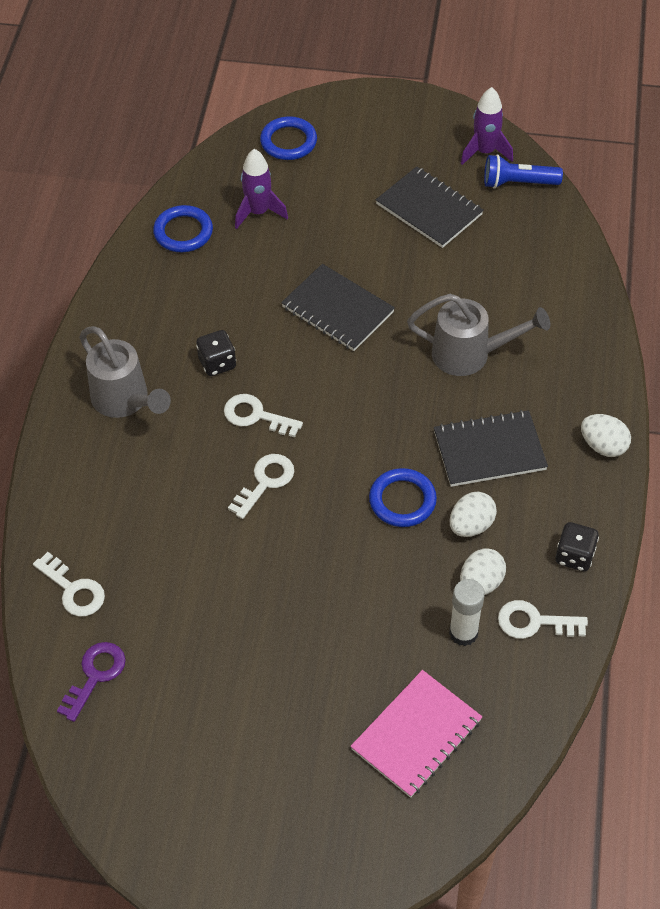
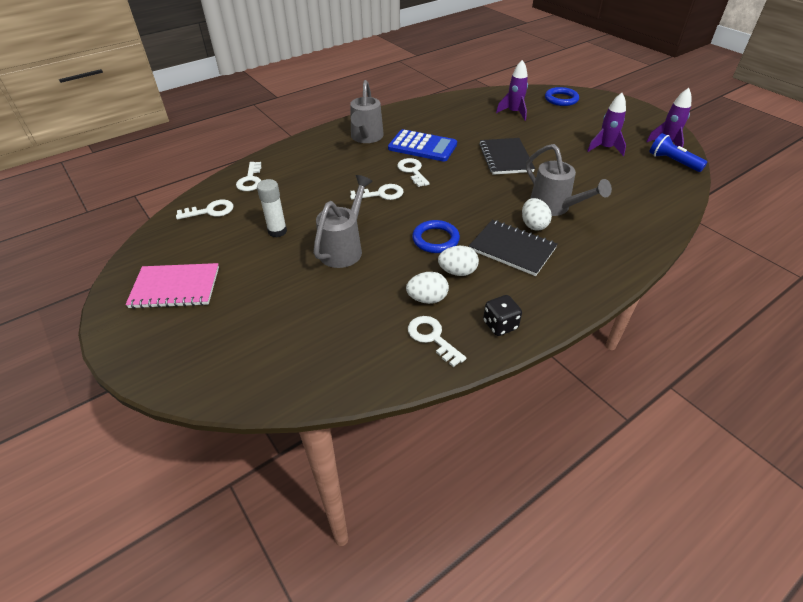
camera: 45 degrees right, 10 degrees down
(95, 675) = (210, 211): purple key -> white key
(183, 232) = (470, 104): blue ring -> none
(217, 363) = (422, 146): black dice -> blue calculator
(324, 593) = (344, 248): none -> grey watering can
(416, 735) = (295, 338): pink notebook -> pink notebook (175, 288)
(429, 209) = (605, 148): black notebook -> purple rocket
(463, 633) = (386, 313): white glue stick -> white glue stick (277, 231)
(603, 446) = (587, 288): white egg -> white egg (533, 225)

